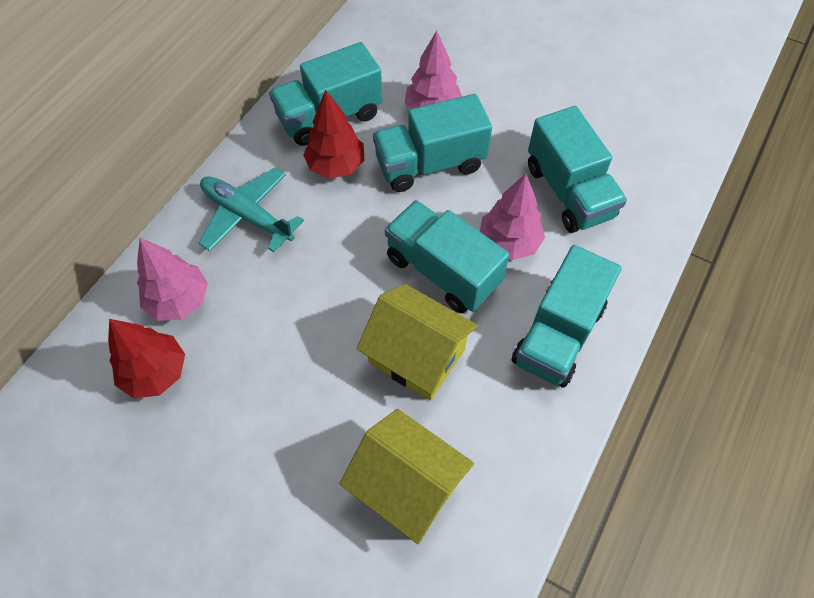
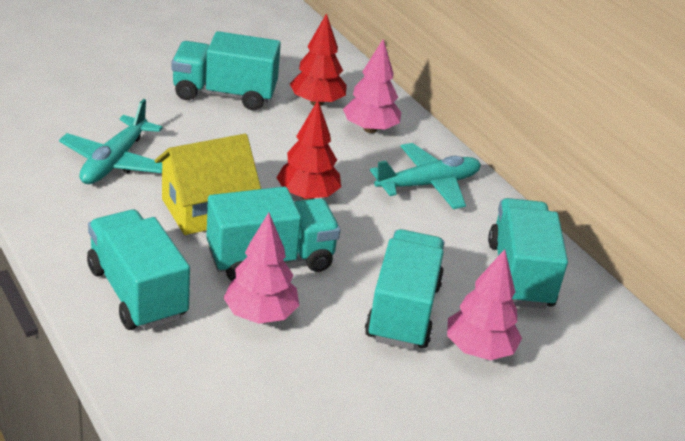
camera: 115 degrees right, 25 degrees down
(336, 165) = (448, 252): red tree -> red tree (307, 195)
(407, 485) = (114, 162): yellow house -> turquoise plane
(569, 192) = (280, 393): turquoise truck -> turquoise truck (224, 94)

